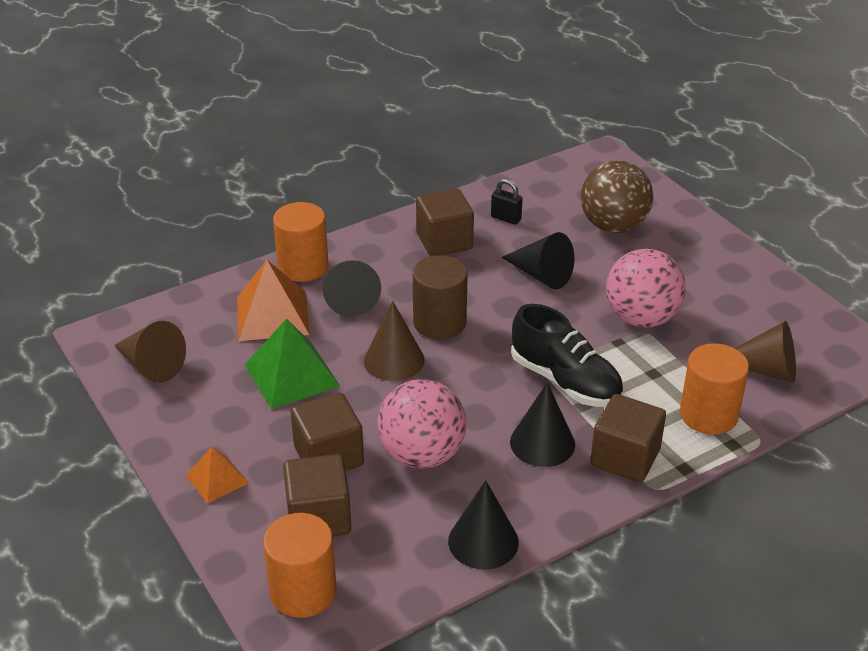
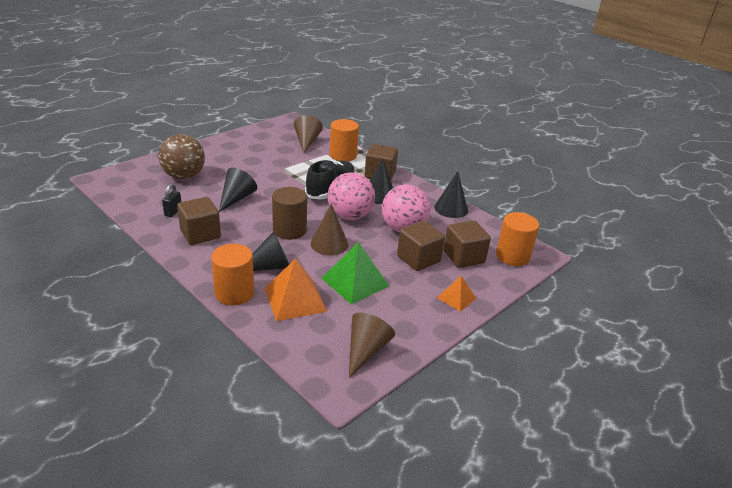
camera: 105 degrees left, 5 degrees down
(641, 318) = (273, 169): pink ball -> pink ball (350, 216)

